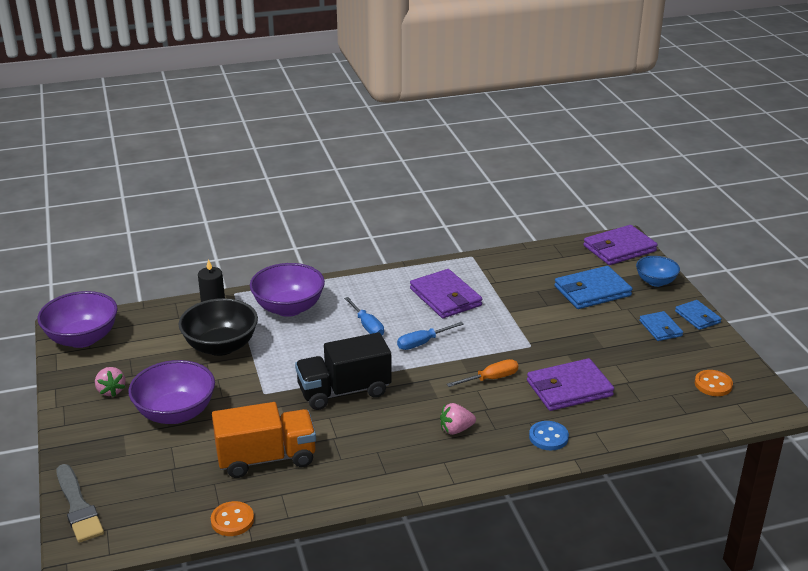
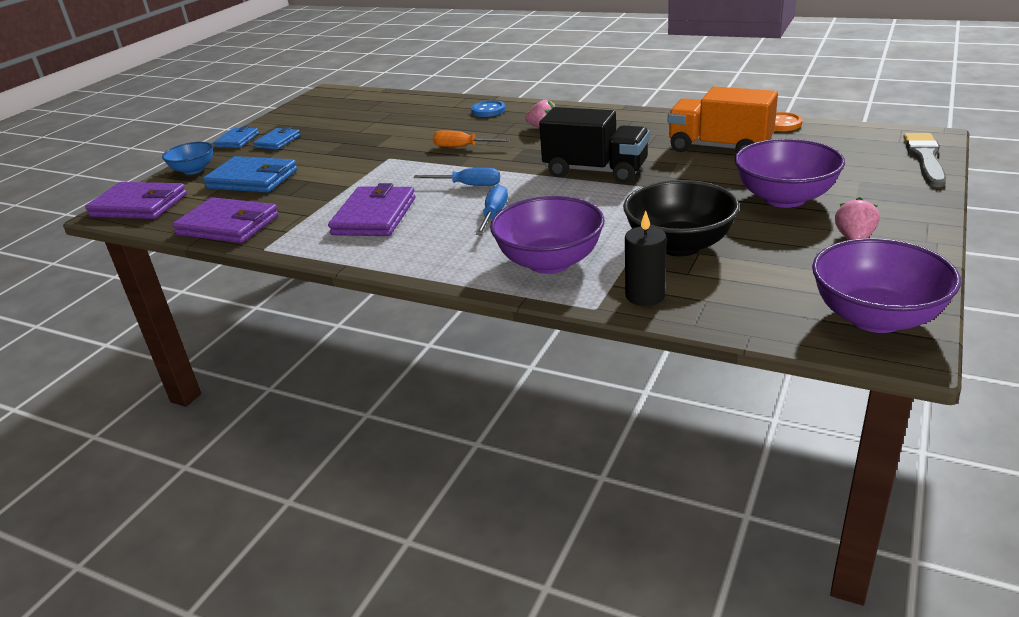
camera: 135 degrees left, 0 degrees up
(569, 388) = (421, 128): purple wallet -> purple wallet (228, 225)
(713, 384) = (331, 107): orange button -> none

